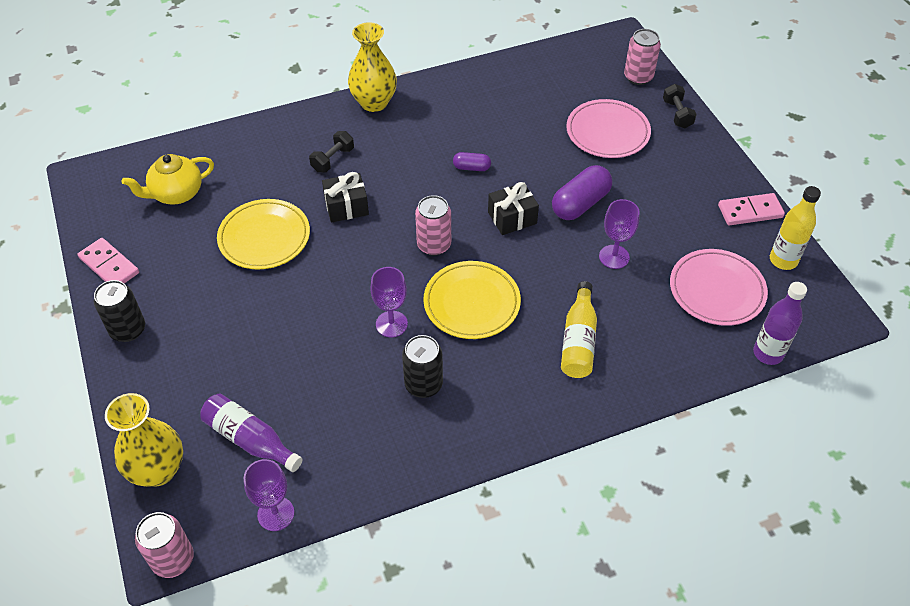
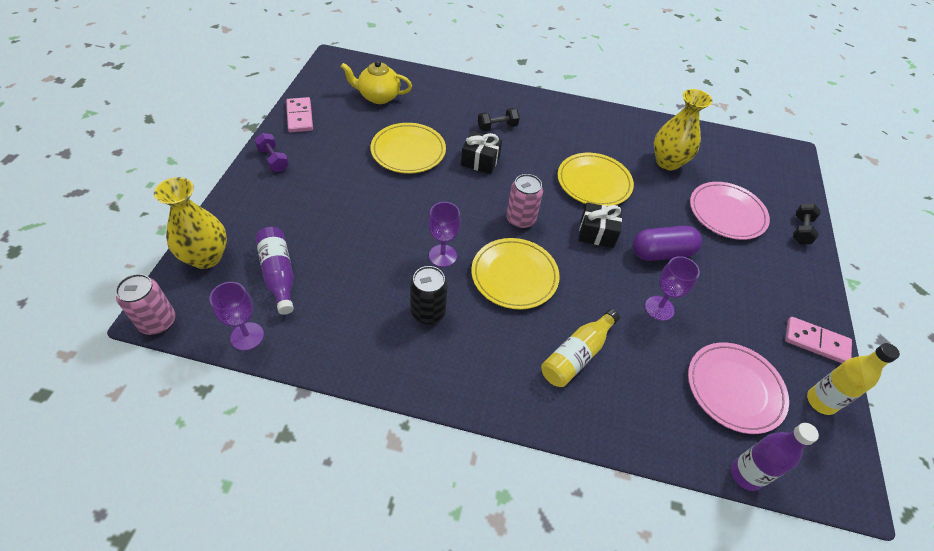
camera: 30 degrees right, 0 degrees up
(128, 330) = (273, 160): black can -> purple dumbbell
(374, 102) = (557, 106): yellow vase -> yellow vase (667, 162)
(471, 168) = (594, 182): purple capsule -> yellow plate
(638, 77) = (785, 187): pink can -> none

